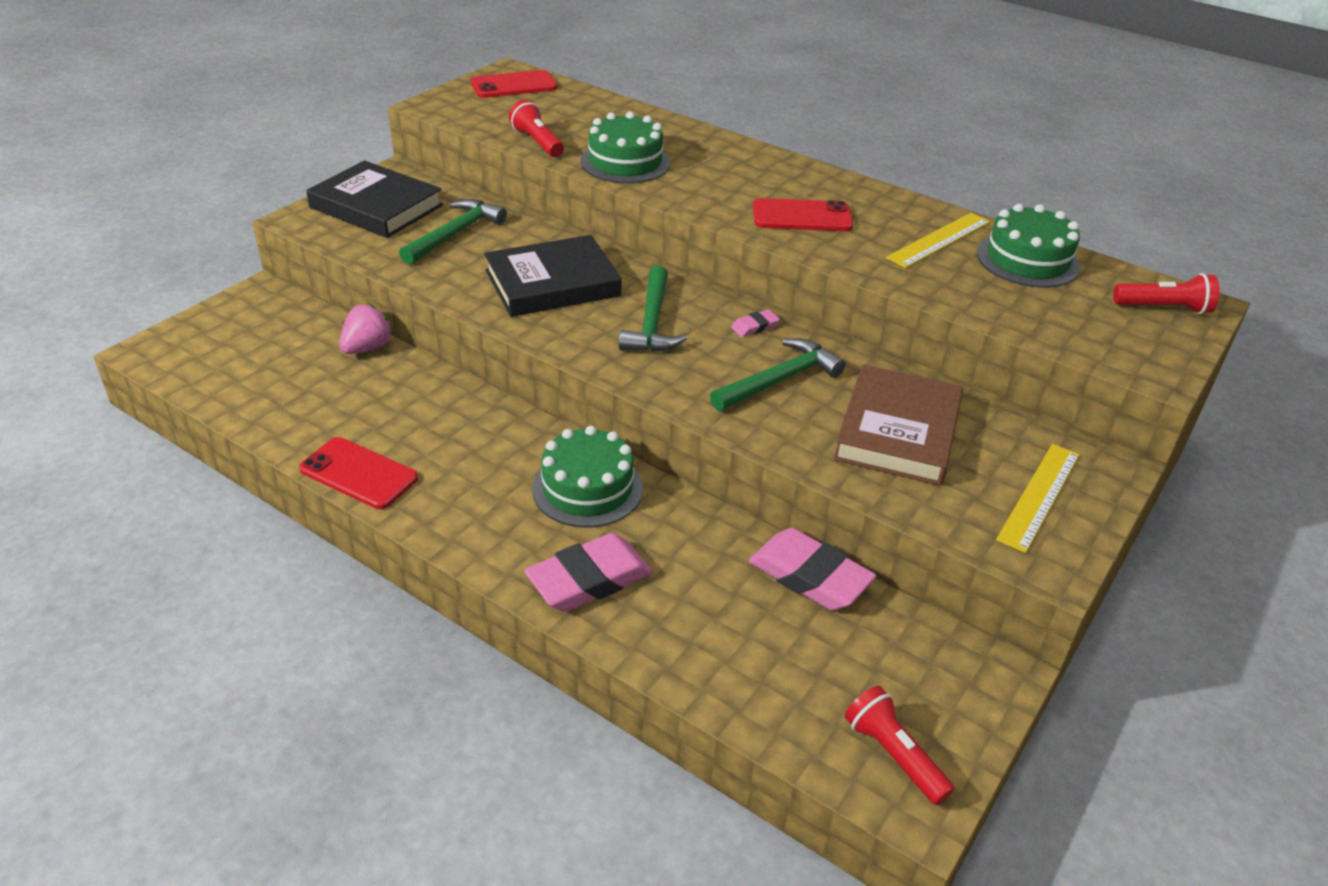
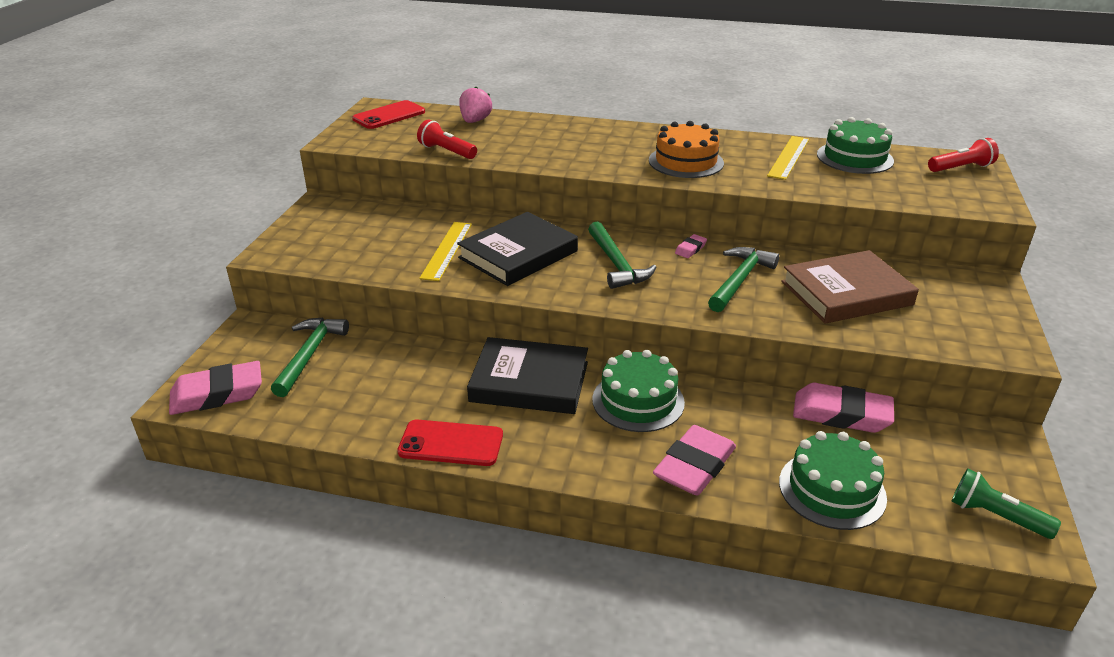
camera: 20 degrees left, 5 degrees down
(182, 355) = (217, 394): none -> pink eraser
(367, 348) = (378, 346): pink strawberry -> pink strawberry (475, 121)
(376, 206) = (326, 231): black book -> black book (529, 382)
(455, 234) = (410, 237): green hammer -> green hammer (310, 355)
(625, 162) = (526, 152): green cake -> green cake (832, 489)
(802, 216) = (686, 162): red phone -> orange cake
(893, 755) = (995, 516): red flashlight -> green flashlight
(898, 432) = (846, 293): brown book -> brown book turned 75 degrees clockwise
(1039, 496) = (967, 309): yellow ruler -> yellow ruler (446, 250)

